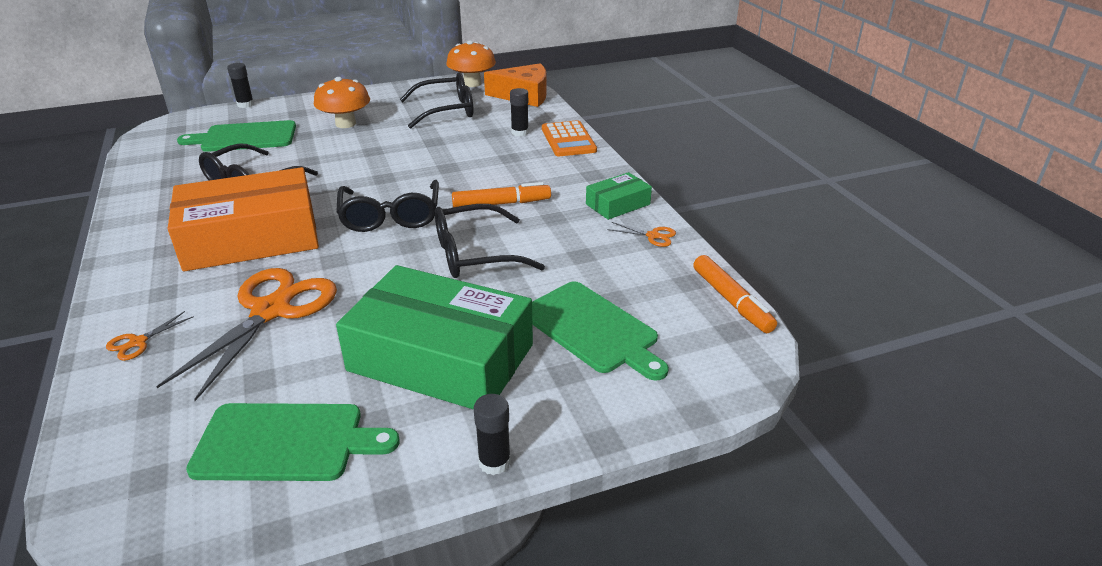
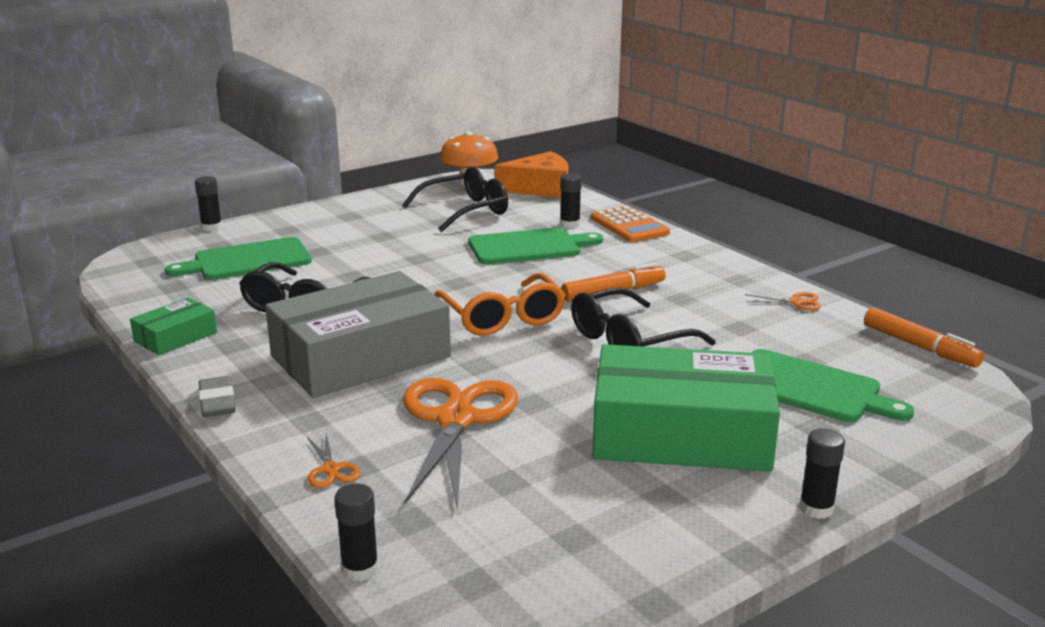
camera: 15 degrees left, 10 degrees down
(76, 445) = (360, 569): none -> black glue stick
(113, 263) = (217, 402): none -> grey eraser
(138, 342) = (331, 469): orange scissors -> orange scissors turned 45 degrees counterclockwise
(251, 237) = (360, 356): orange box -> grey box
(286, 442) = (592, 528): green cutting board -> green cutting board (529, 247)
(345, 124) = (358, 235): orange mushroom -> none
(391, 216) = (502, 317): black glasses -> orange glasses
(618, 204) = (735, 278): green box -> green box (175, 337)

